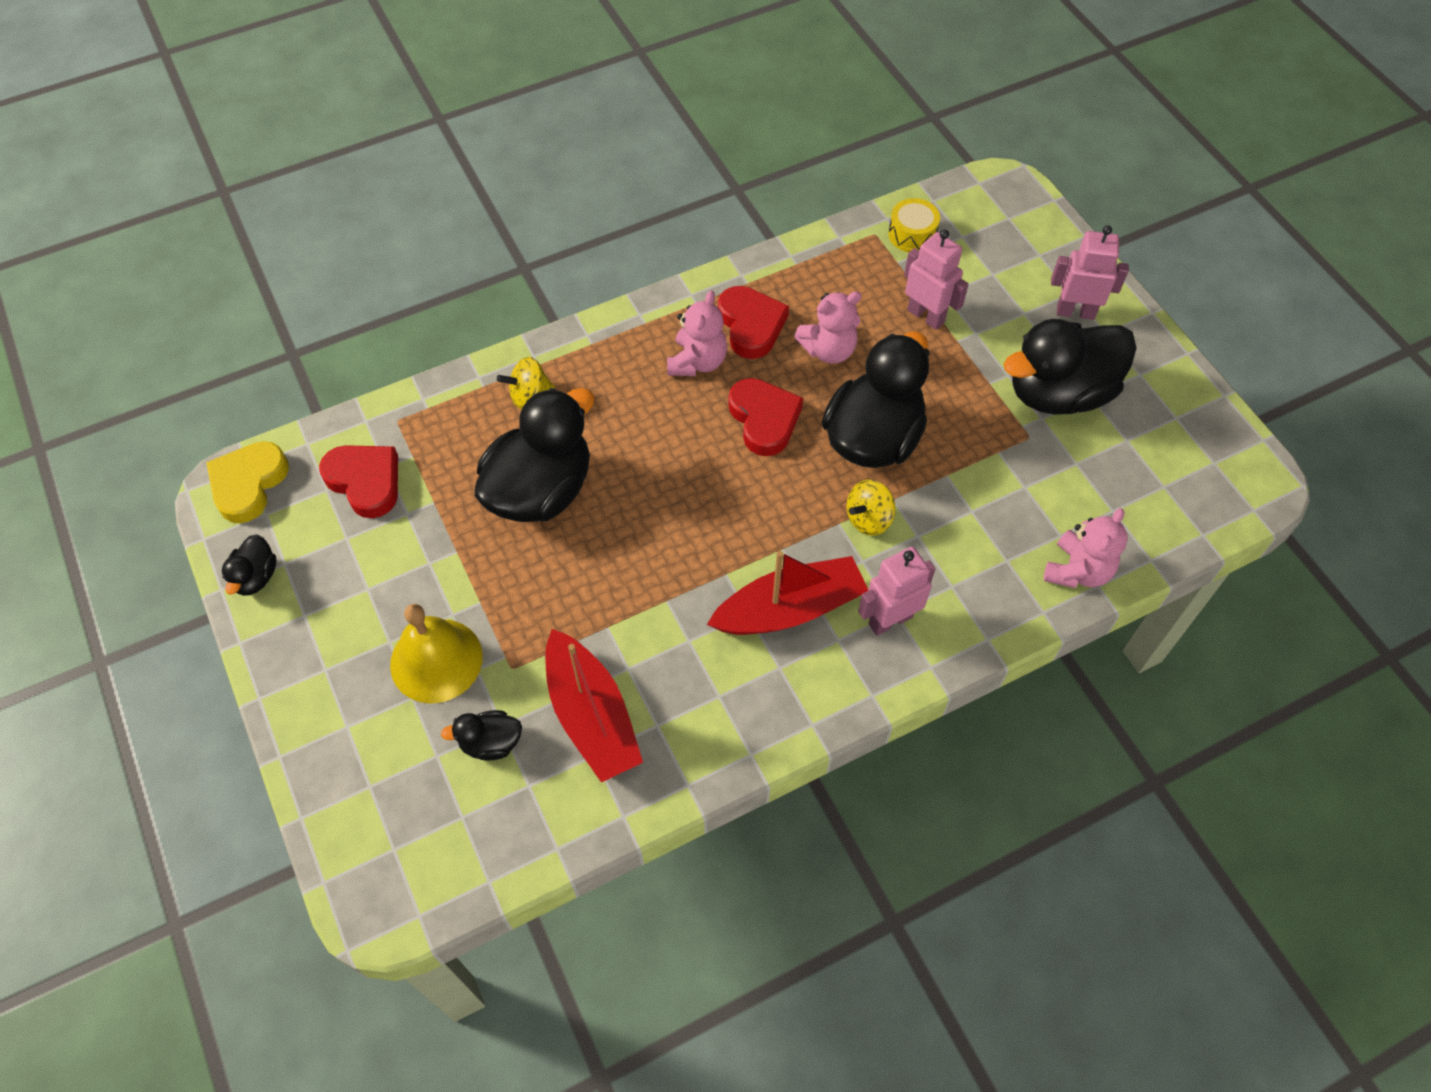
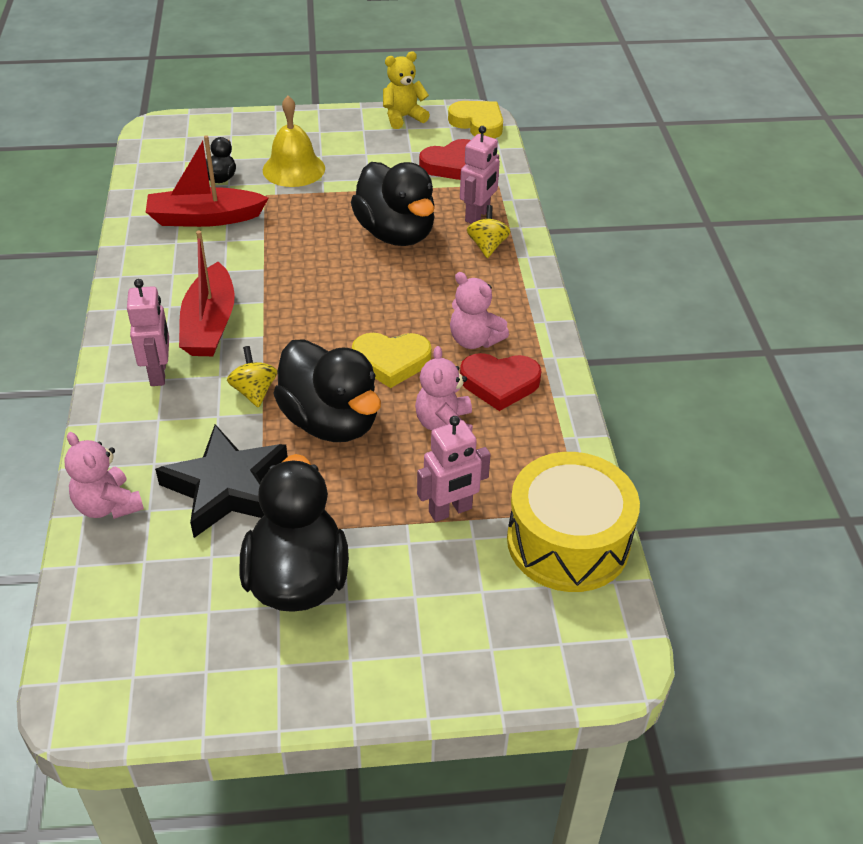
camera: 110 degrees right, 15 degrees down
(256, 577) = (403, 117): black duck -> yellow teddy bear
(764, 419) = (391, 362): red heart -> yellow heart
(912, 234) = (568, 541): yellow drum -> yellow drum, size x2.18
(999, 485) = (227, 487): none -> black star
(1075, 312) = (392, 644): pink robot -> pink robot (477, 215)

